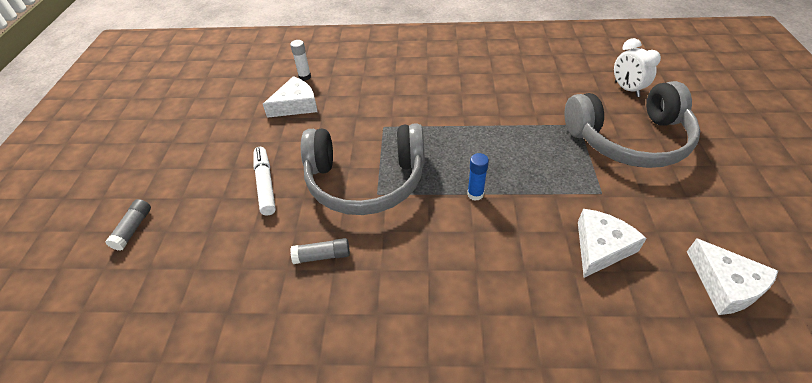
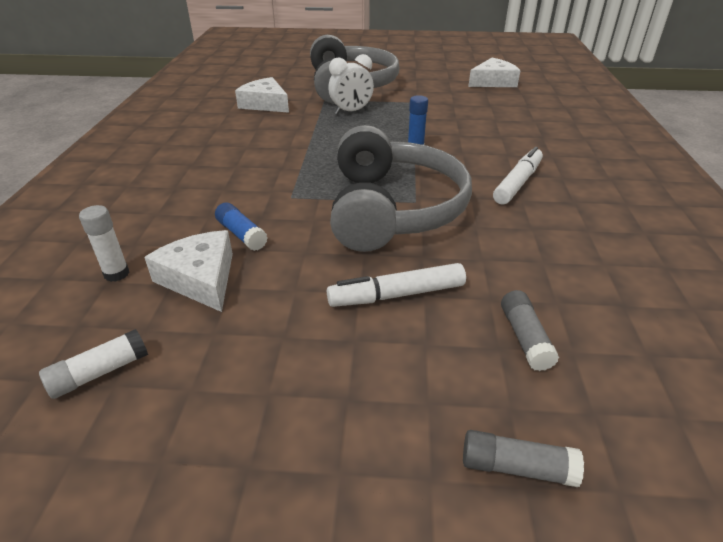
camera: 90 degrees left, 10 degrees down
(236, 91) = (99, 373): none -> white glue stick
(322, 256) = (516, 236): grey glue stick -> grey glue stick (525, 338)
(337, 112) = (241, 234): none -> blue glue stick
(412, 270) = (517, 183): none -> white marker
(601, 247) = (470, 109): white cheese -> white cheese (265, 104)
(626, 89) = (281, 78): white clock -> white clock (351, 112)

